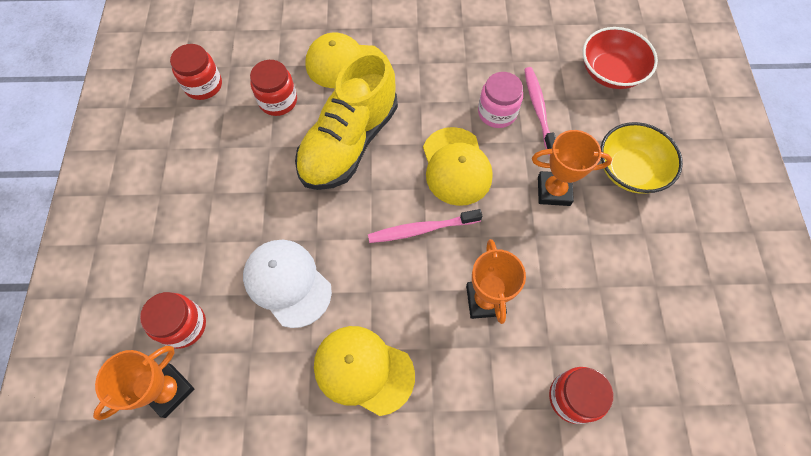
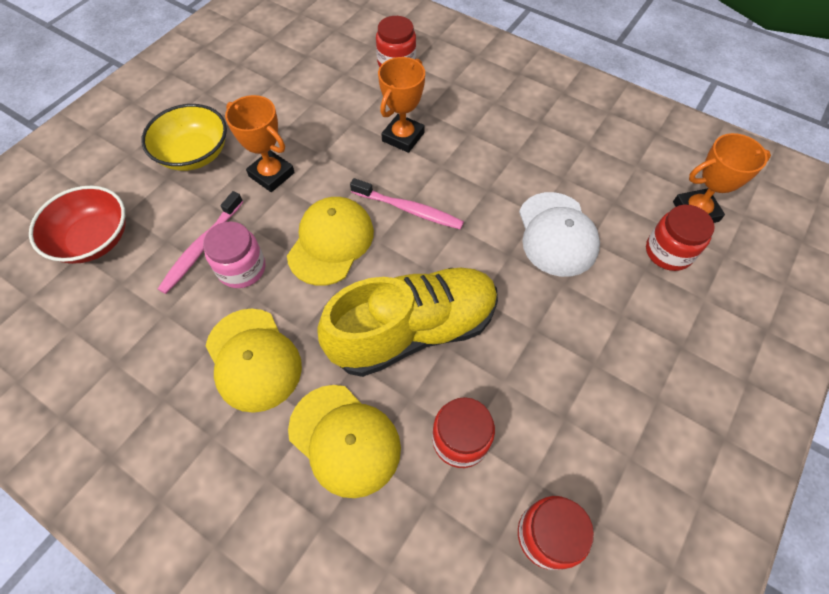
camera: 145 degrees left, 5 degrees down
(363, 370) = (529, 146): yellow cap -> yellow cap (253, 359)

